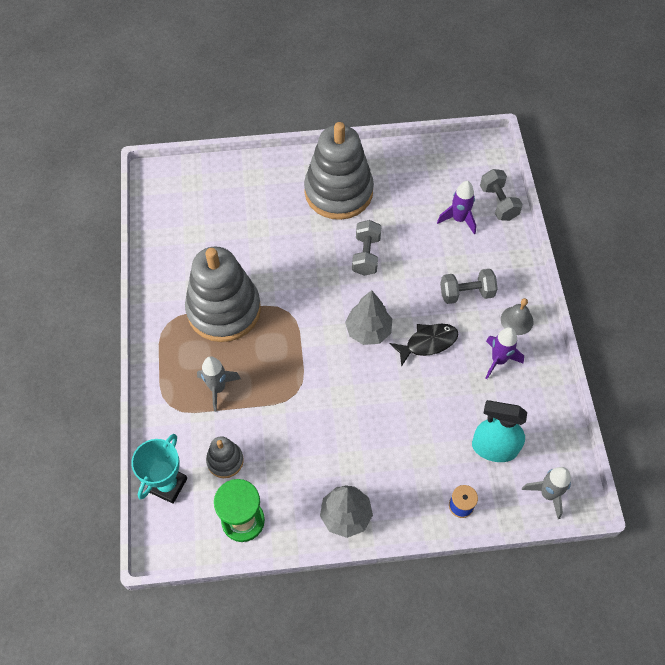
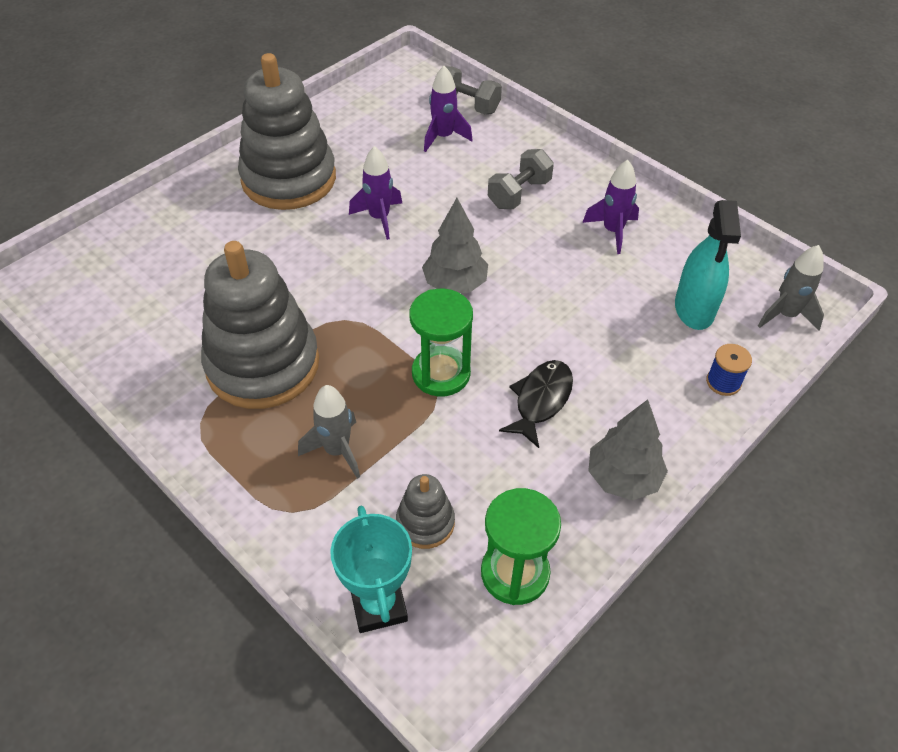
camera: 40 degrees left, 10 degrees down
(308, 382) = (441, 373): none -> green hourglass
(366, 255) = (379, 218): grey dumbbell -> purple rocket
(428, 343) = (528, 258): black fish -> black fish (540, 400)
(494, 448) = (694, 309): turquoise spray bottle -> turquoise spray bottle turned 60 degrees counterclockwise
(517, 320) = (591, 188): grey bell -> none

